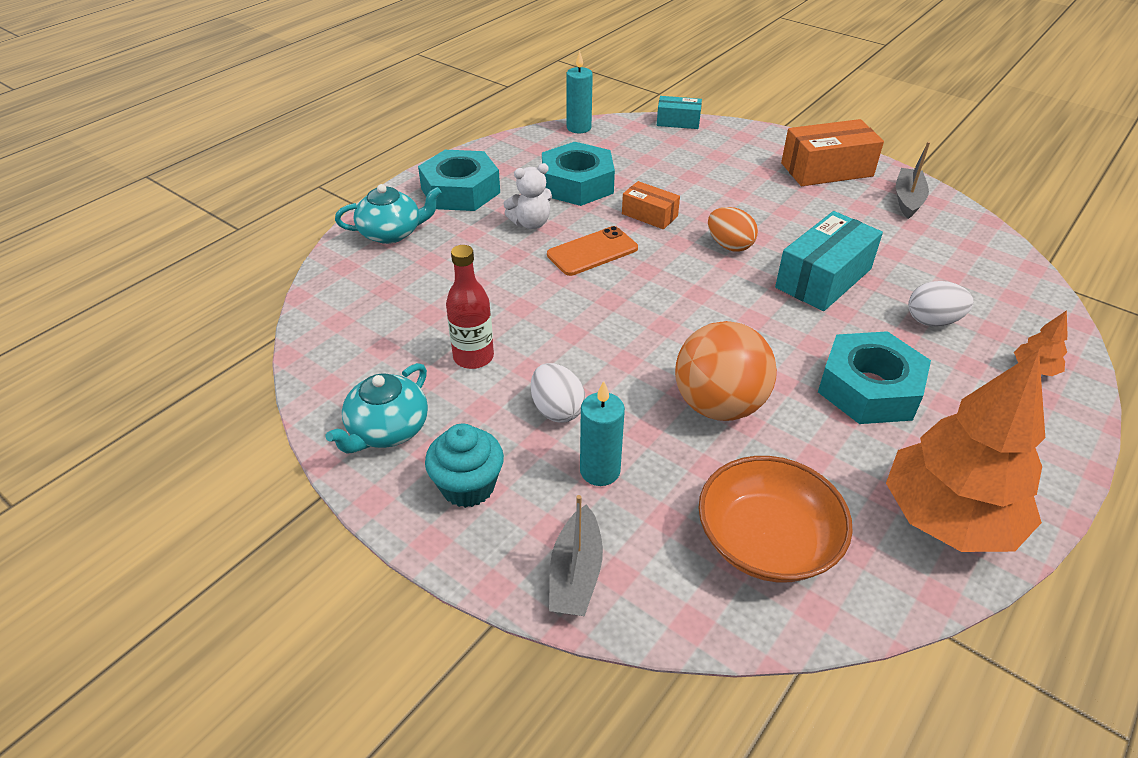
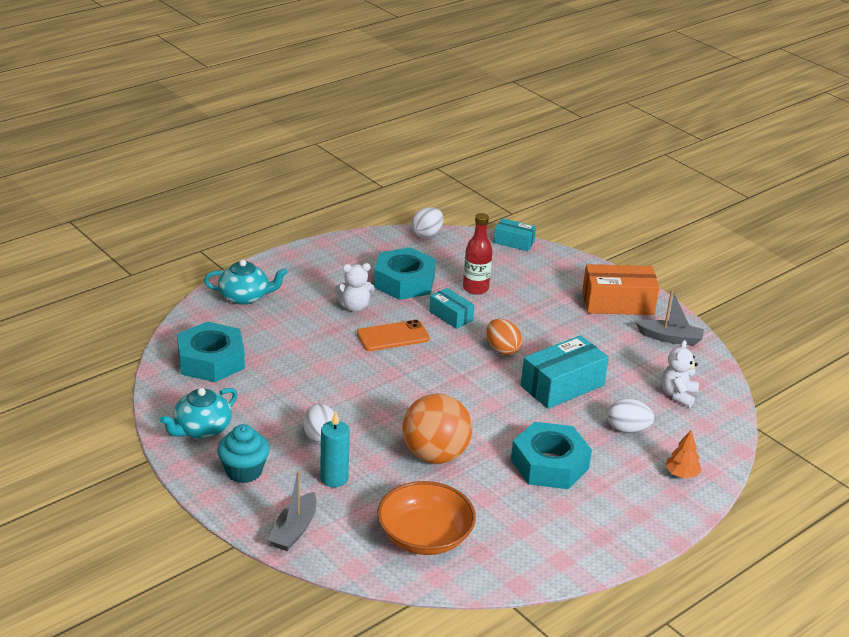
camera: 10 degrees right, 10 degrees down
(460, 191) = (309, 272): turquoise nut -> turquoise nut (211, 360)
(473, 357) = (275, 394): red bottle -> red bottle (475, 288)
(579, 128) = (426, 234): turquoise candle -> white egg
(649, 215) = (451, 316): orange box -> turquoise box
(907, 199) = (670, 338): grey boat -> grey boat turned 75 degrees clockwise
(948, 518) = (553, 547): orange tree -> none
(960, 265) = (678, 395): none -> white teddy bear

